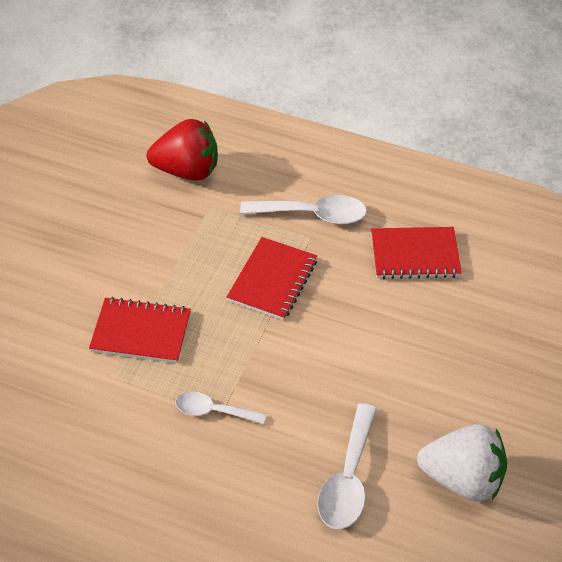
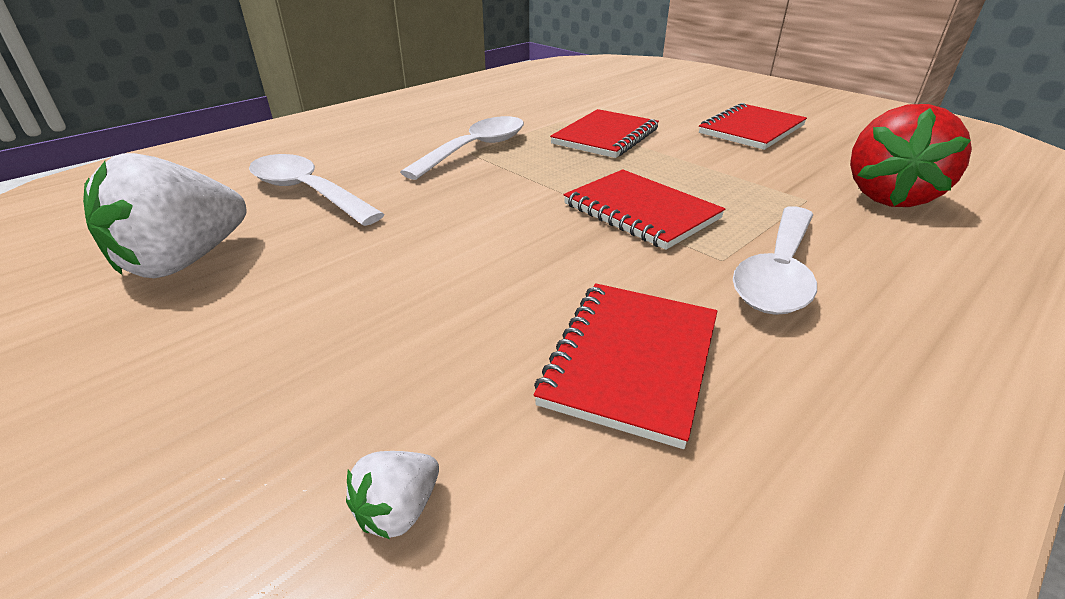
camera: 115 degrees right, 15 degrees down
(80, 242) = (751, 129): none -> red notebook
(213, 411) = (475, 149): white spoon -> white spoon, size x1.58
(525, 295) = (398, 510): none -> white strawberry

